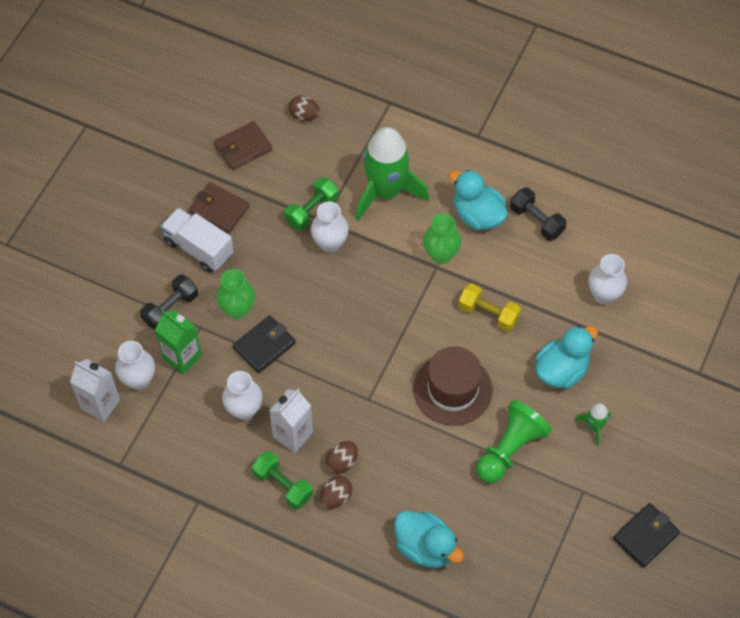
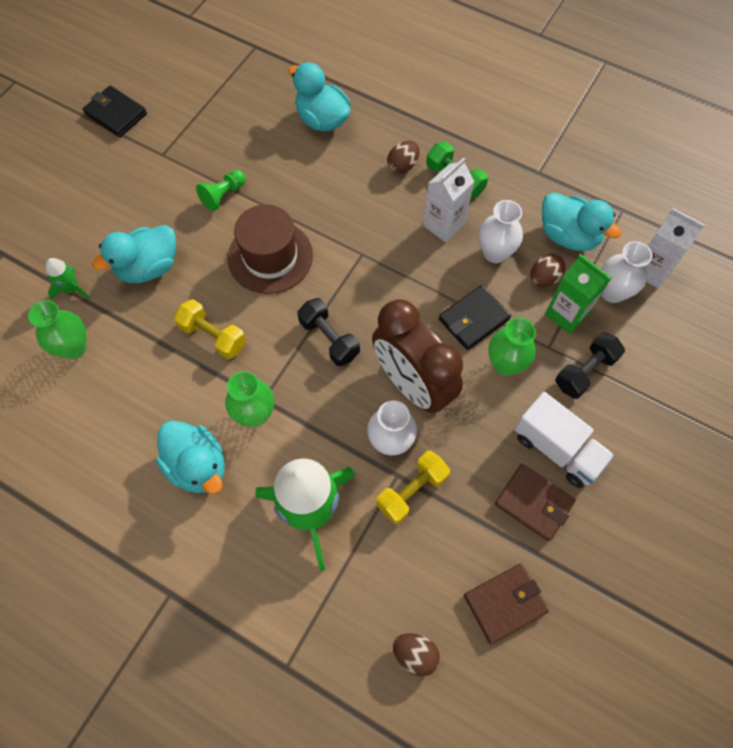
camera: 175 degrees left, 5 degrees up
(174, 433) = (568, 236): none -> turquoise duck
(311, 211) = (412, 491): green dumbbell -> yellow dumbbell
(315, 287) = (412, 385): none -> brown clock
(342, 462) = (394, 196): brown egg -> brown egg (544, 278)
(510, 449) = (223, 195): green pawn -> green pawn, size x0.58
(536, 221) = (124, 451): black dumbbell -> black dumbbell (329, 339)
(594, 427) = (132, 209): green rocket -> green rocket (72, 289)
(604, 295) = (74, 347): white vase -> green vase
(645, 536) = (116, 114): black wallet -> black wallet turned 75 degrees clockwise

